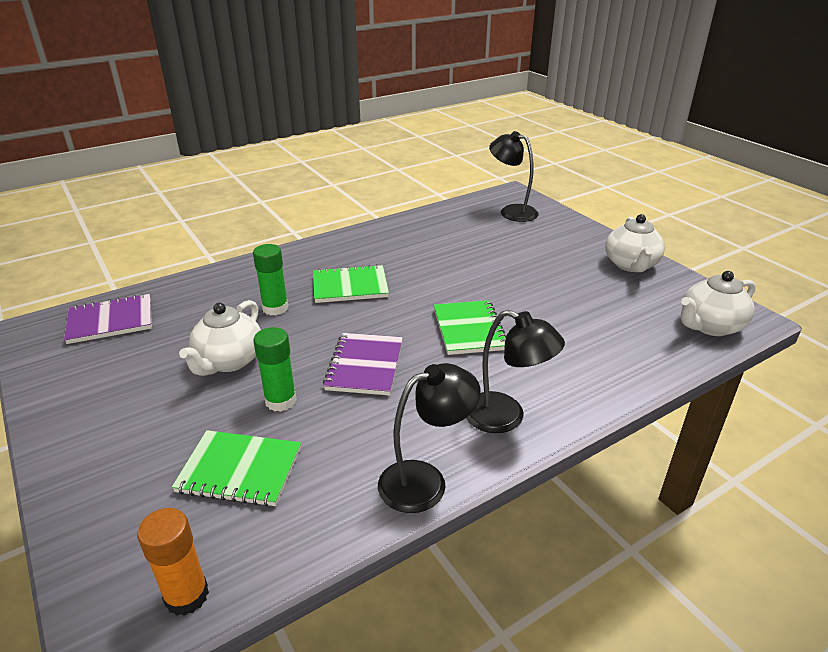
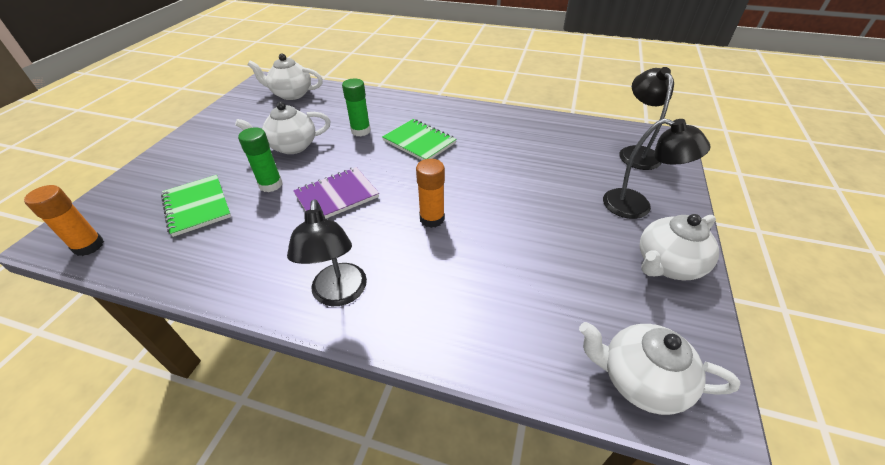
camera: 50 degrees right, 10 degrees up
(111, 321) = (291, 94): purple notebook -> white teapot
(425, 481) = (236, 288): black lamp -> black lamp (637, 206)
(469, 329) = (432, 219): green notebook -> orange glue stick

